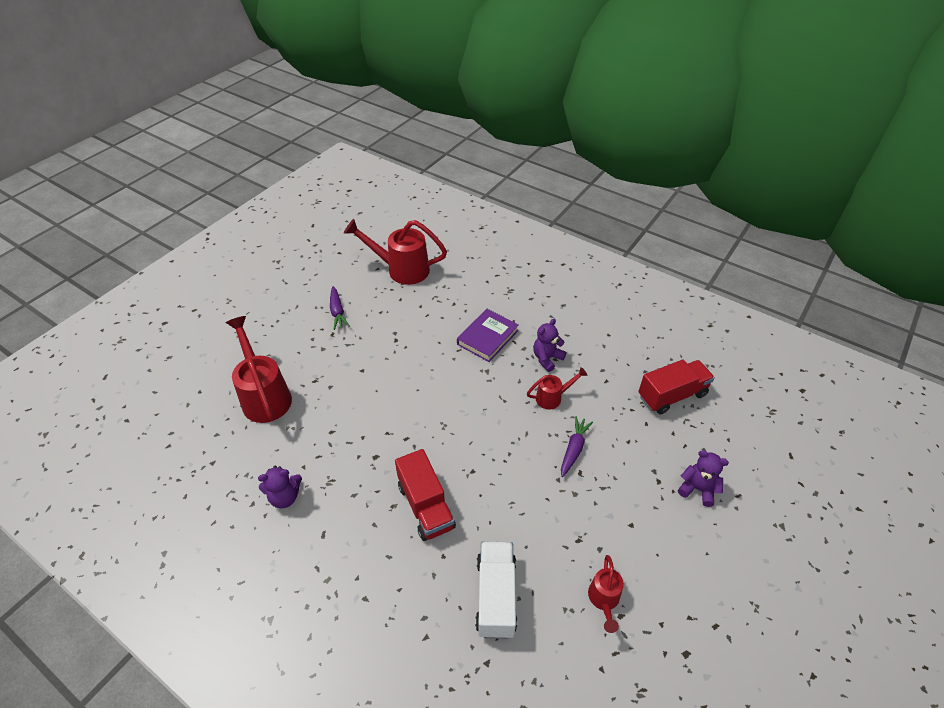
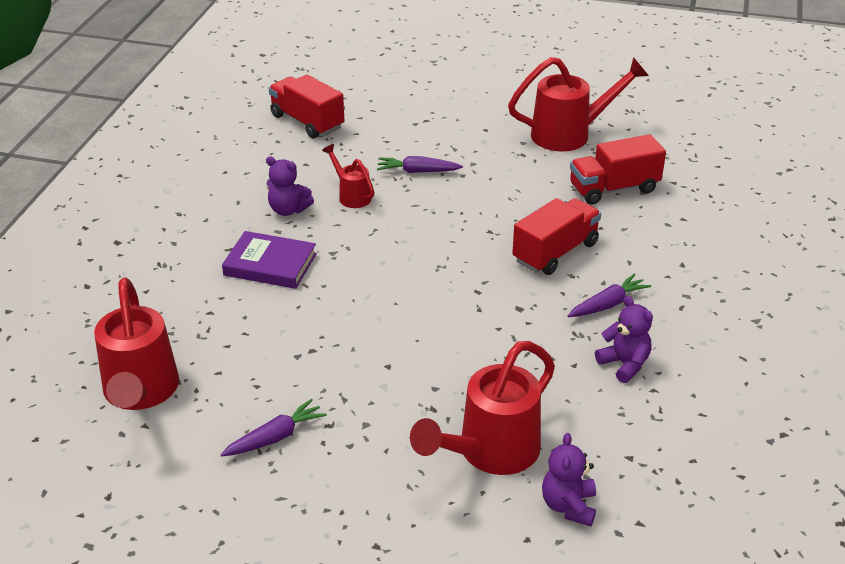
camera: 110 degrees left, 10 degrees down
(348, 515) = (608, 304): none -> purple carrot
(495, 596) = (614, 189): white truck -> red truck
(603, 600) = (570, 134): red watering can -> red watering can, size x1.91
(697, 489) = (421, 100): purple teddy bear -> purple teddy bear (568, 506)

